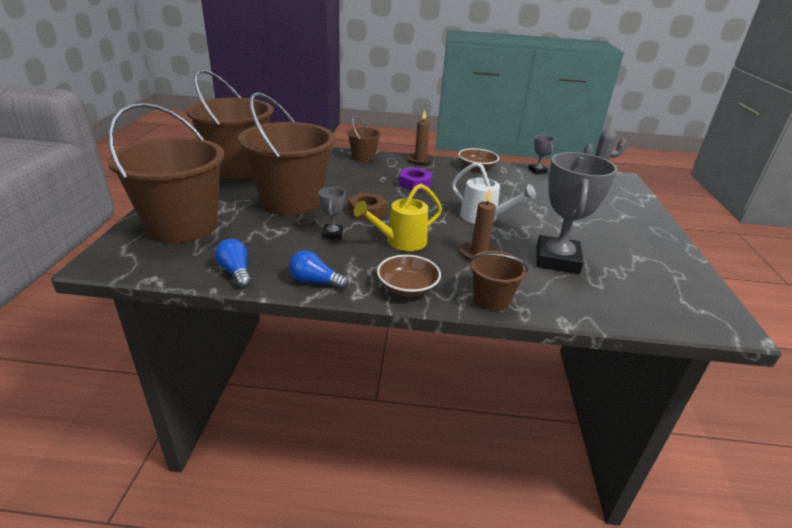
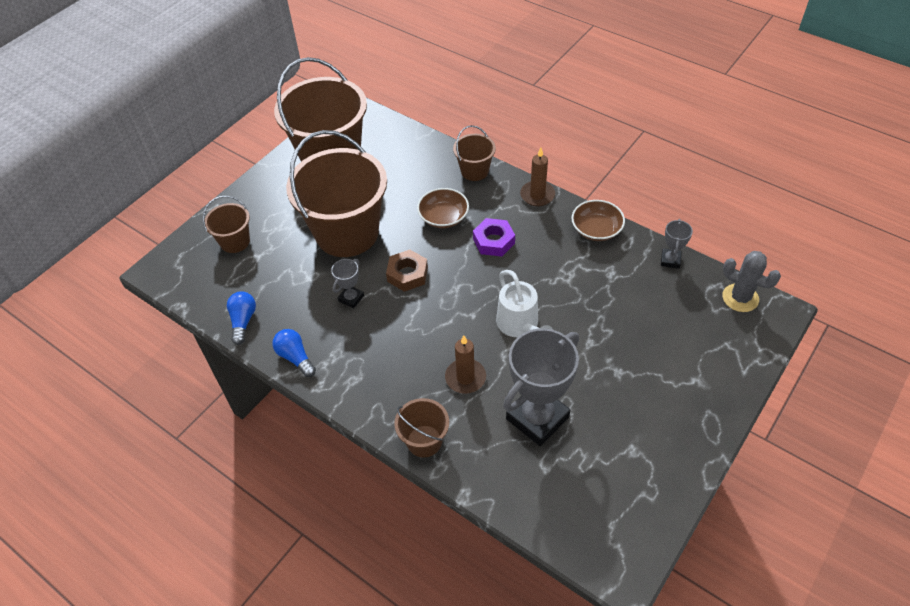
camera: 35 degrees right, 20 degrees up
(182, 226) = (235, 242): brown bucket -> brown bucket, size x0.47
(400, 242) = (404, 332): yellow watering can -> none
(407, 287) = (364, 396): brown bowl -> brown bowl (443, 217)

